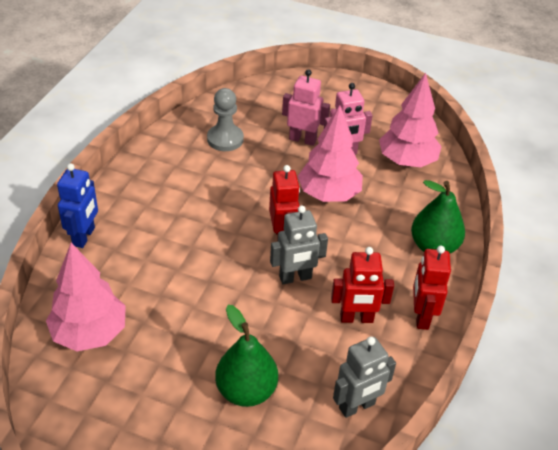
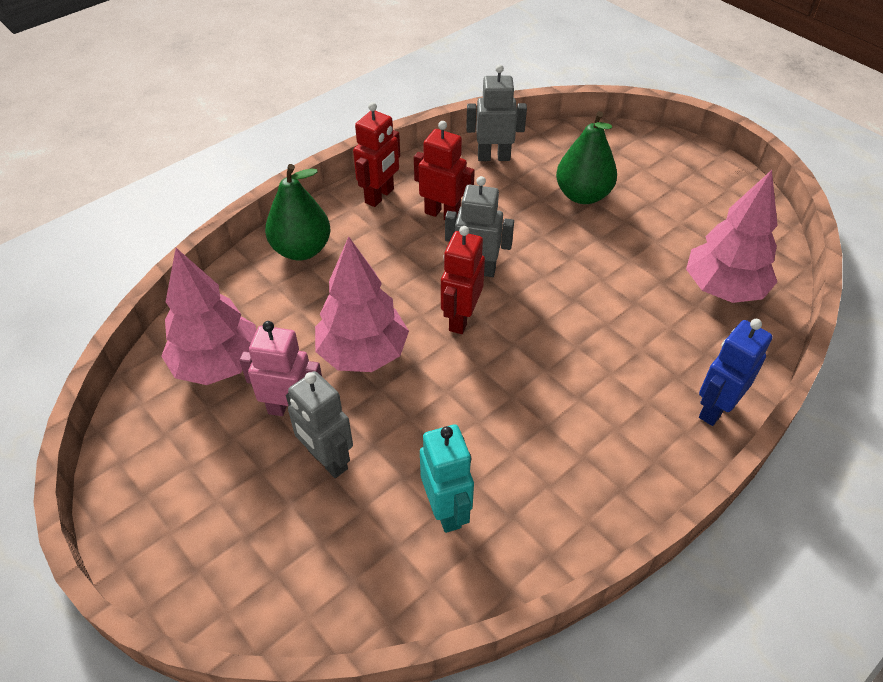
camera: 150 degrees left, 5 degrees up
(225, 139) = (446, 510): grey pawn -> turquoise robot
(302, 139) = (327, 460): pink robot -> grey robot

